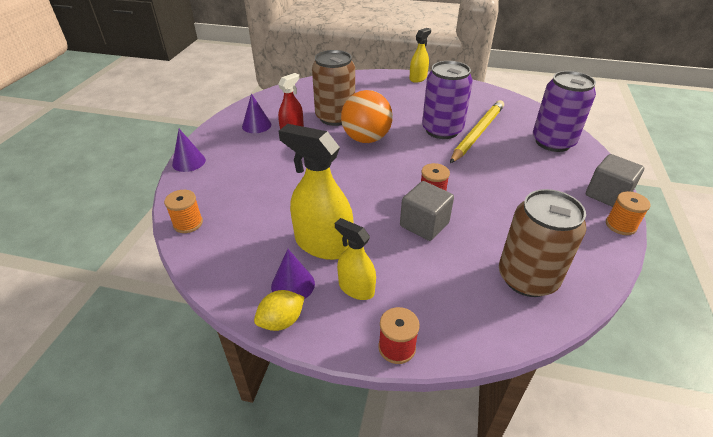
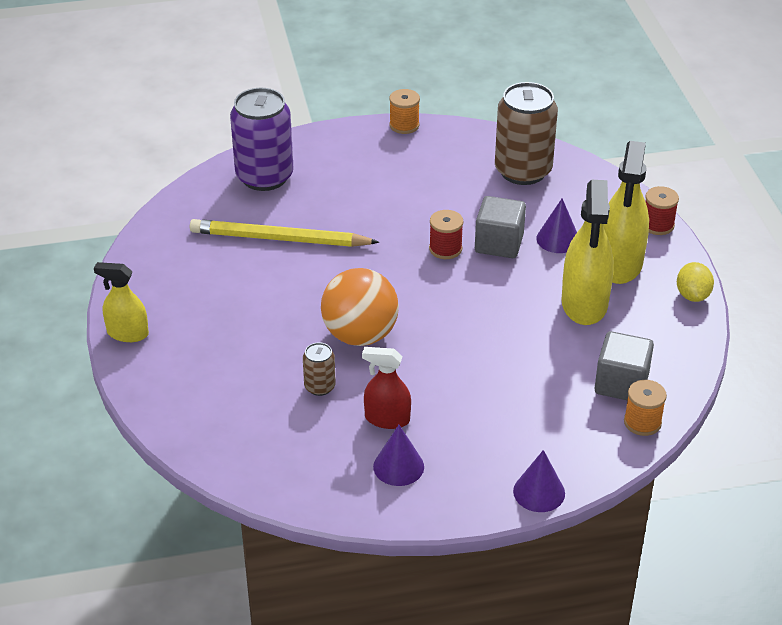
camera: 115 degrees left, 0 degrees up
(281, 321) = (692, 295): yellow lemon -> yellow lemon turned 60 degrees clockwise
(293, 285) = (650, 304): purple cone -> purple cone (558, 239)
(335, 117) = (320, 387): brown can -> brown can, size x0.46
(356, 288) = (620, 264): yellow spray bottle -> yellow spray bottle, size x1.70
(442, 130) = (291, 271): purple can -> none
(607, 195) = (355, 134): grey cube -> grey cube (621, 384)

